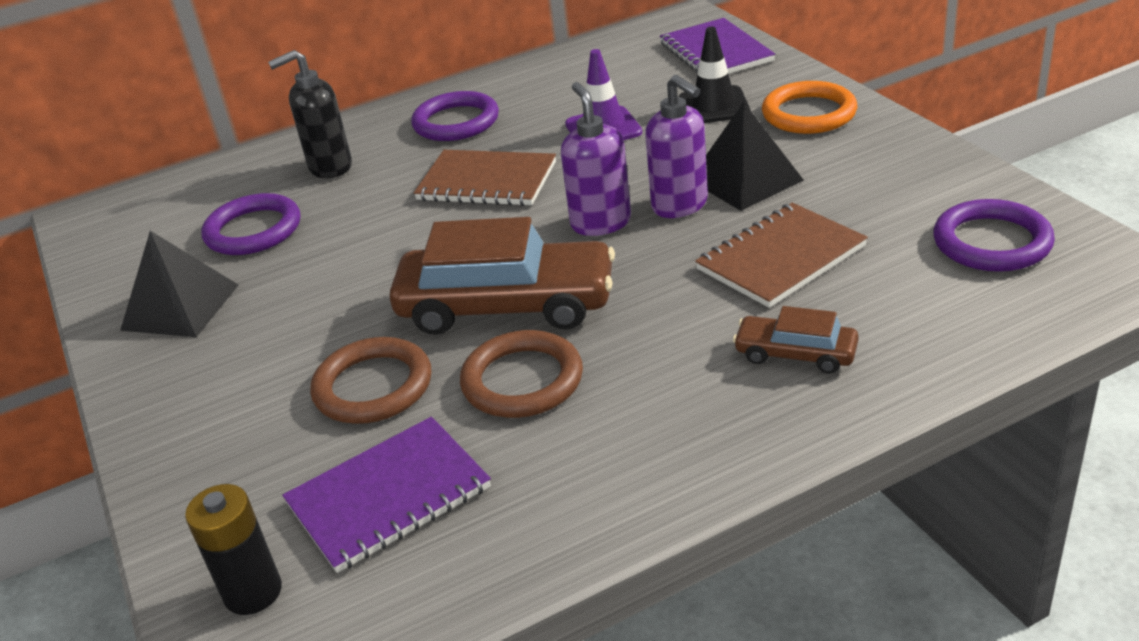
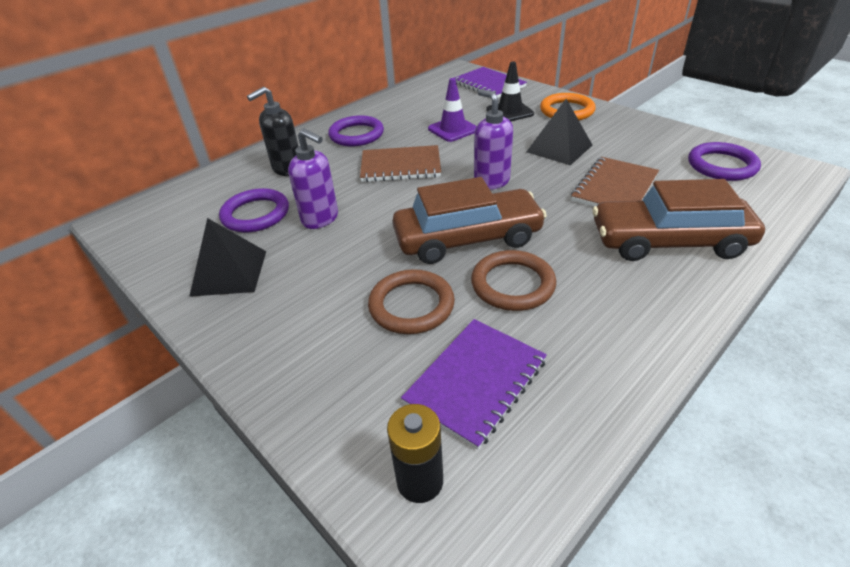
camera: 20 degrees left, 5 degrees up
(680, 205) = (532, 166): purple soap dispenser -> purple soap dispenser (320, 219)
(795, 354) = (669, 241): brown car -> brown car, size x2.03

